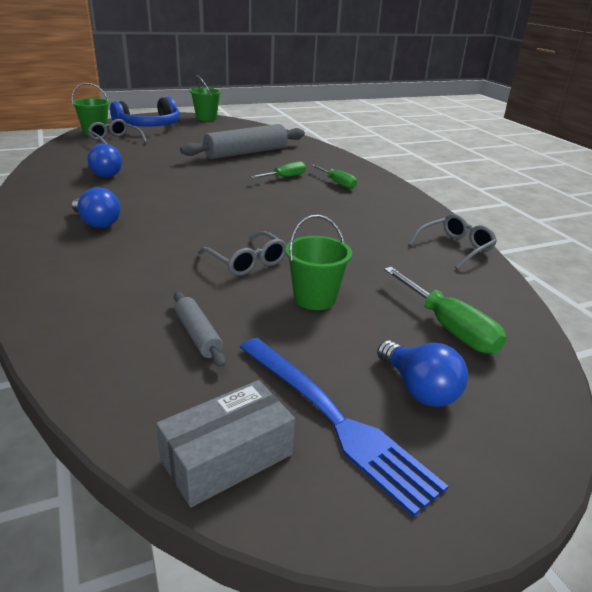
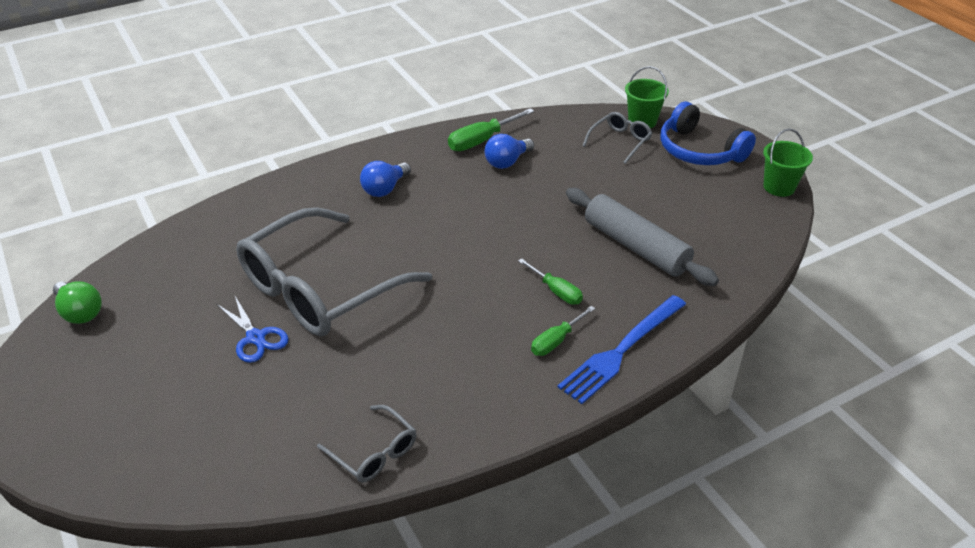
camera: 85 degrees right, 10 degrees up
(198, 335) = (203, 280): grey rolling pin -> none
(227, 457) = (80, 312): grey box -> green light bulb
(247, 262) = (320, 289): grey glasses -> grey glasses, size x2.31
(315, 298) = (256, 338): green bucket -> blue scissors
(333, 419) = (102, 356): blue fork -> blue fork (622, 350)
(419, 389) = (124, 402): blue light bulb -> none
(448, 327) = (206, 428): green screwdriver -> green screwdriver (482, 140)

